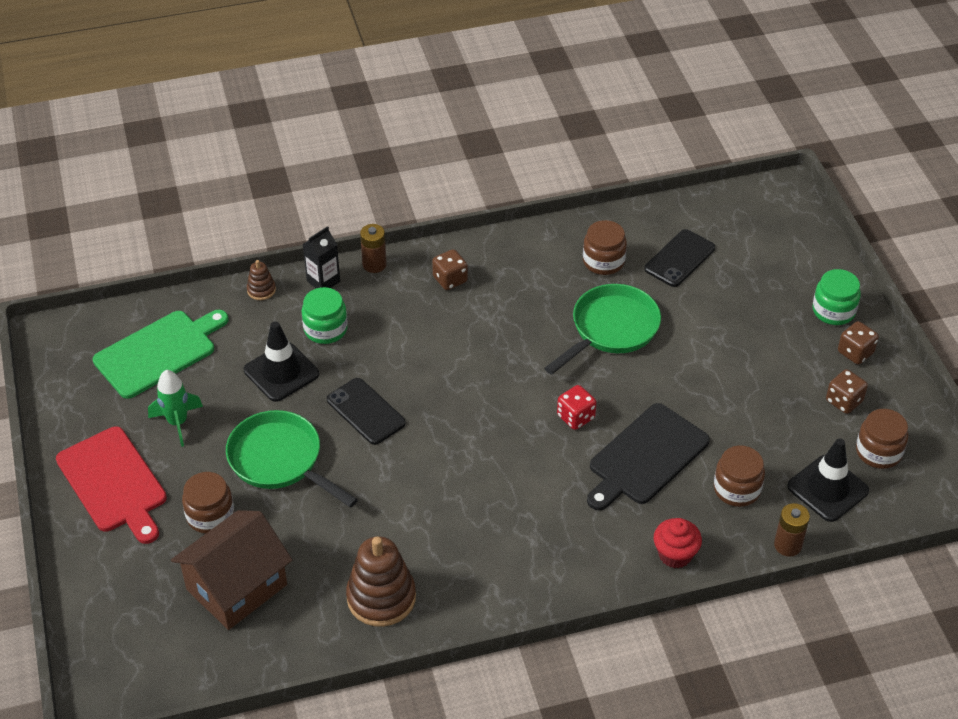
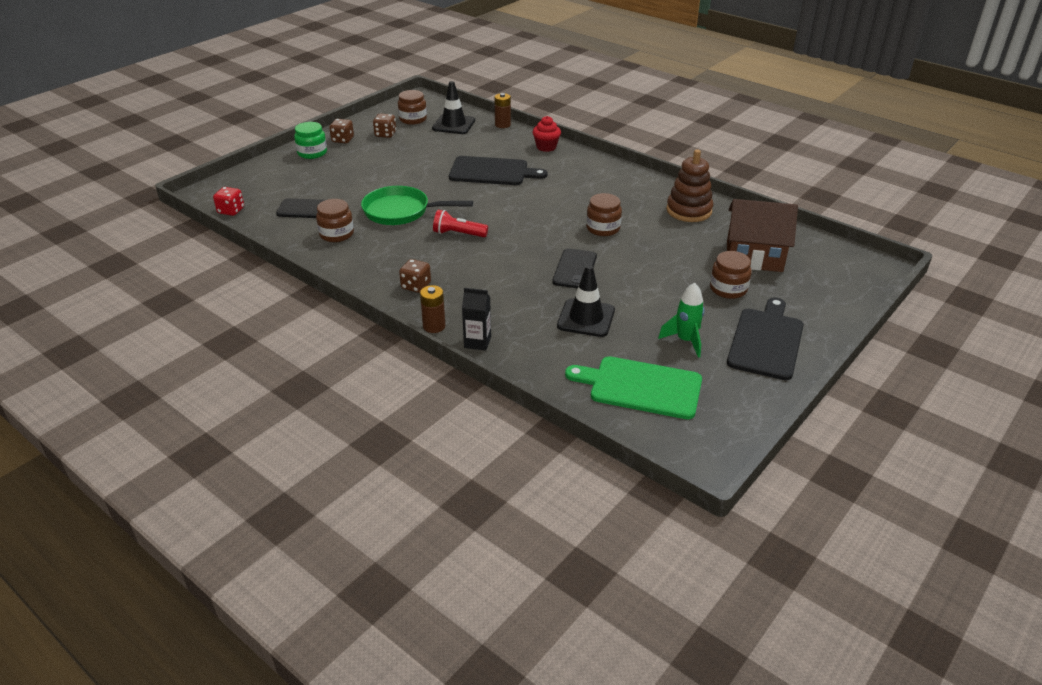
camera: 125 degrees left, 10 degrees down
(113, 483) = (766, 341): red cutting board -> black cutting board
(261, 290) = (520, 369): brown stacking toy -> none
(280, 460) = (654, 283): green pan -> none
(325, 329) = (524, 318): green jar -> none
(520, 354) = (458, 234): none -> red flashlight
(575, 417) = (488, 199): red dice -> red dice (231, 211)
(737, 489) = (483, 144): brown jar -> brown jar (603, 228)

